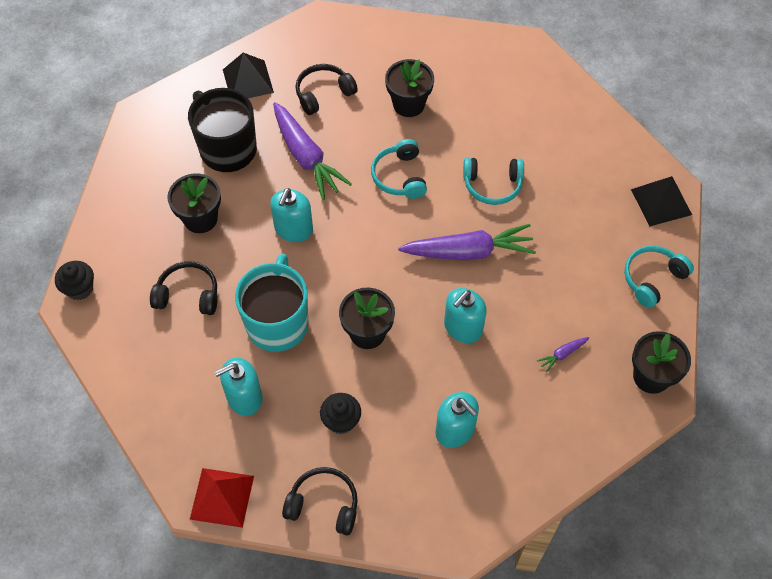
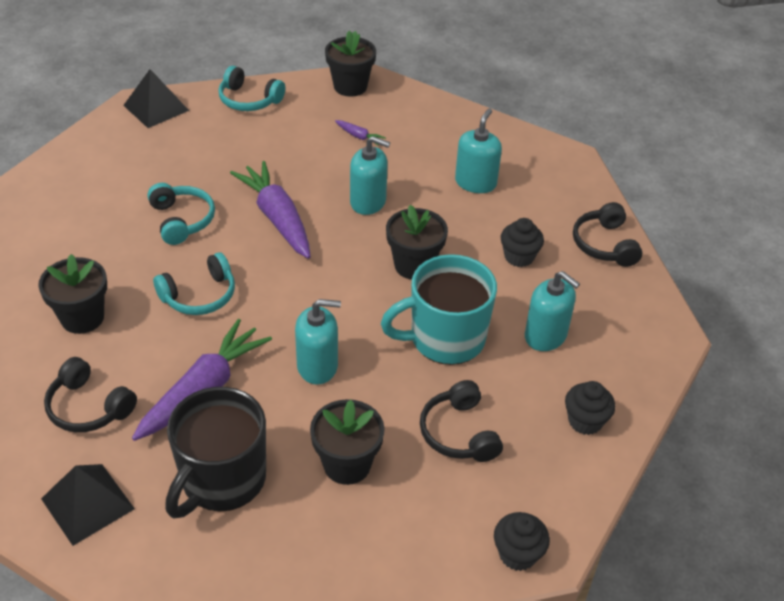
camera: 115 degrees left, 15 degrees down
(151, 383) = (585, 421): none -> black cupcake
(222, 497) = (654, 316): red pyramid -> none

